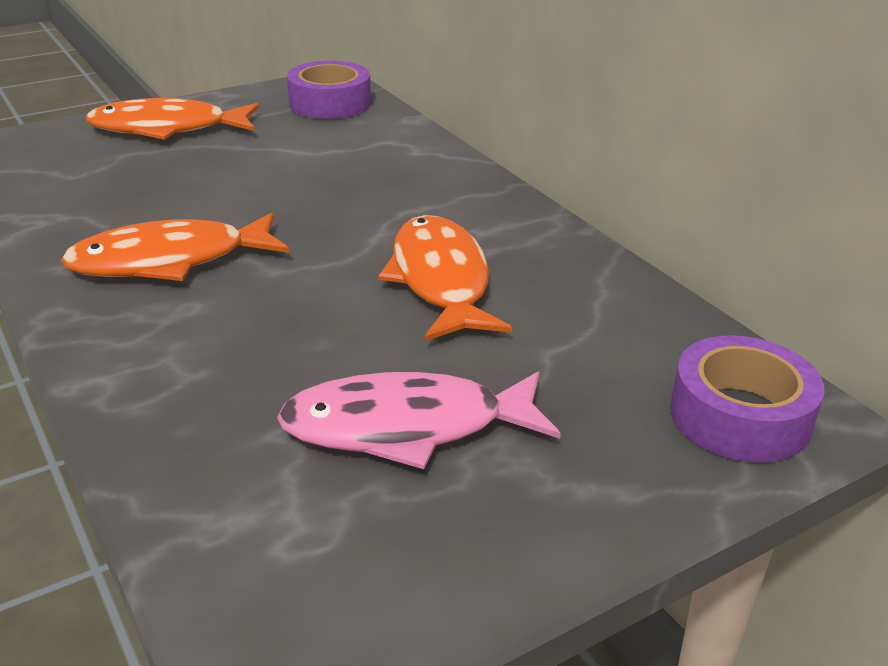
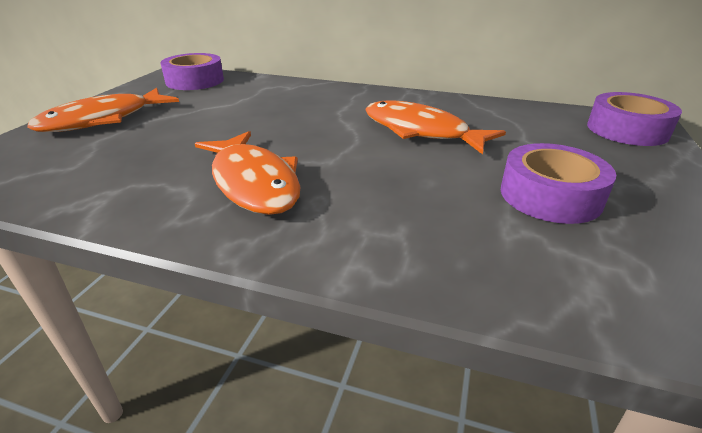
camera: 40 degrees left, 0 degrees up
(169, 261) = (253, 182): orange fish -> orange fish turned 60 degrees counterclockwise
(407, 427) = (550, 195): pink fish -> purple tape

